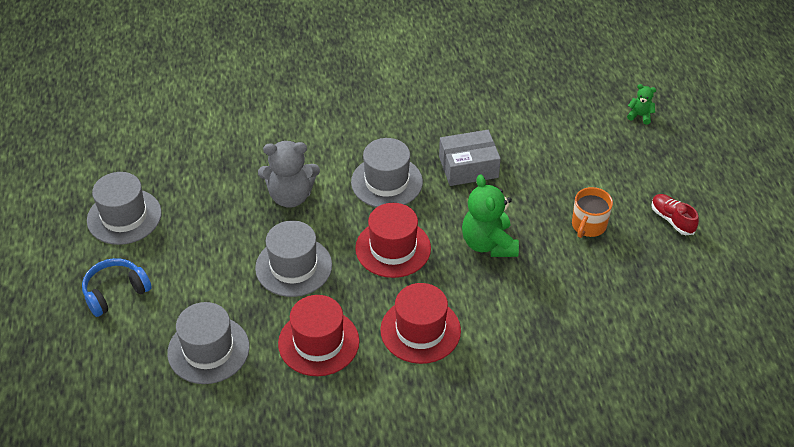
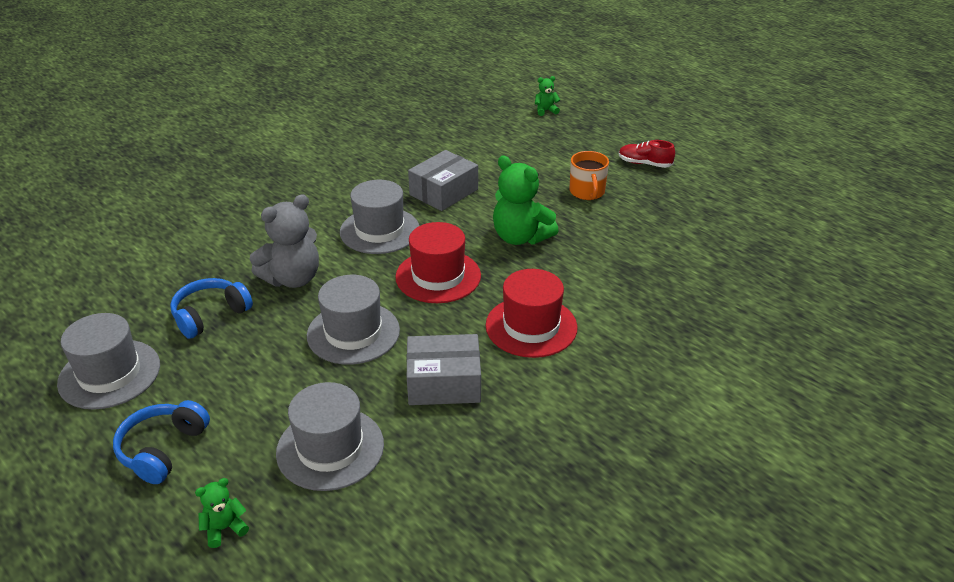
camera: 35 degrees left, 10 degrees down
(110, 369) = (224, 528): none -> green teddy bear
(215, 200) = (210, 315): none -> blue headphones
(318, 342) = (444, 383): red hat -> grey box

